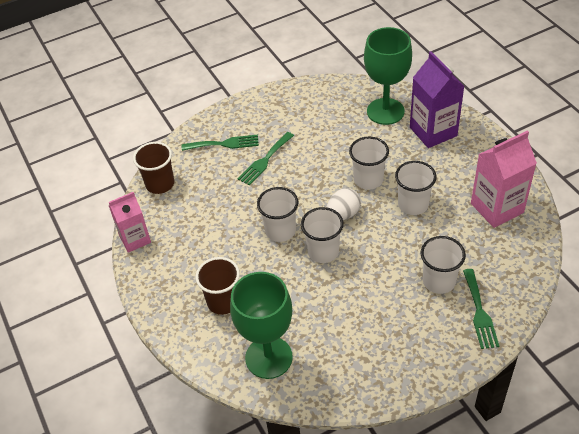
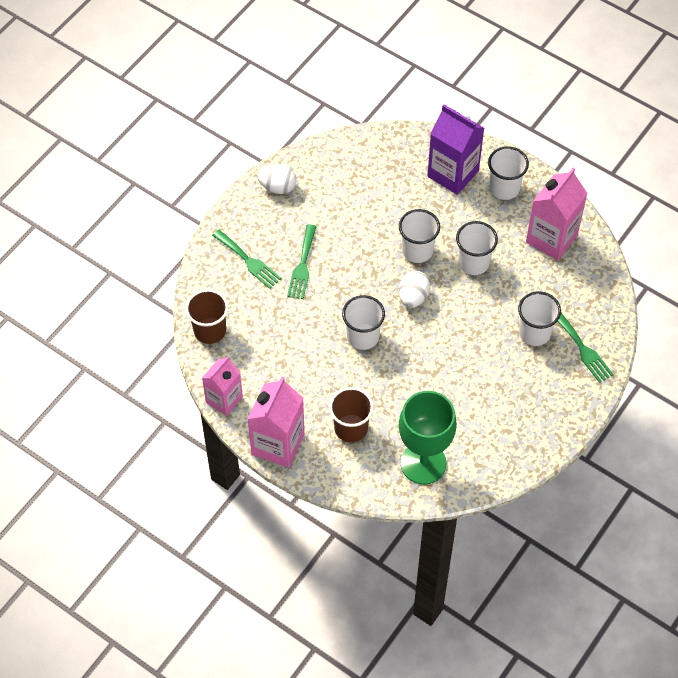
camera: 30 degrees left, 10 degrees up
(153, 291) = (278, 444): none -> pink carton
(224, 144) = (248, 261): green fork -> green fork turned 75 degrees clockwise
(281, 100) = (277, 187): none -> white egg
(323, 251) = (415, 343): white cup -> white cup (504, 188)
(385, 111) = (393, 165): green goblet -> none

